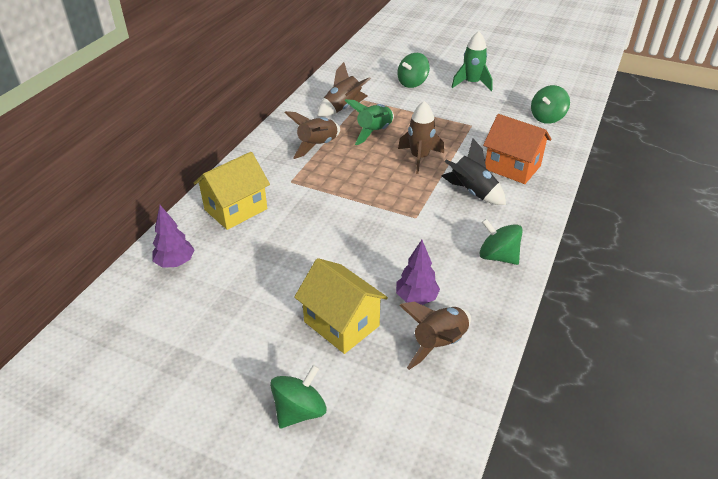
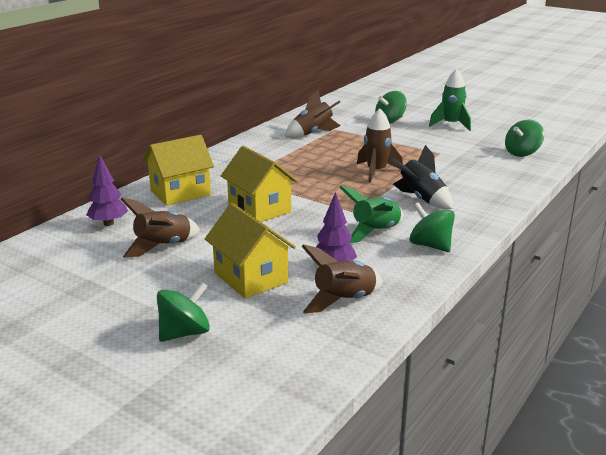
camera: 10 degrees right, 15 degrees down
(317, 146) = (277, 157): brown rocket -> brown rocket (163, 247)
(322, 224) = (259, 209): none -> yellow house
(374, 132) = (337, 151): green rocket -> green rocket (375, 232)
(512, 167) = (471, 185): orange house -> none

